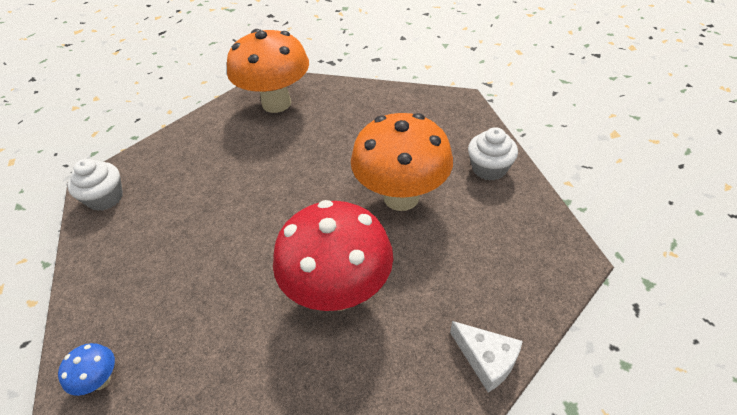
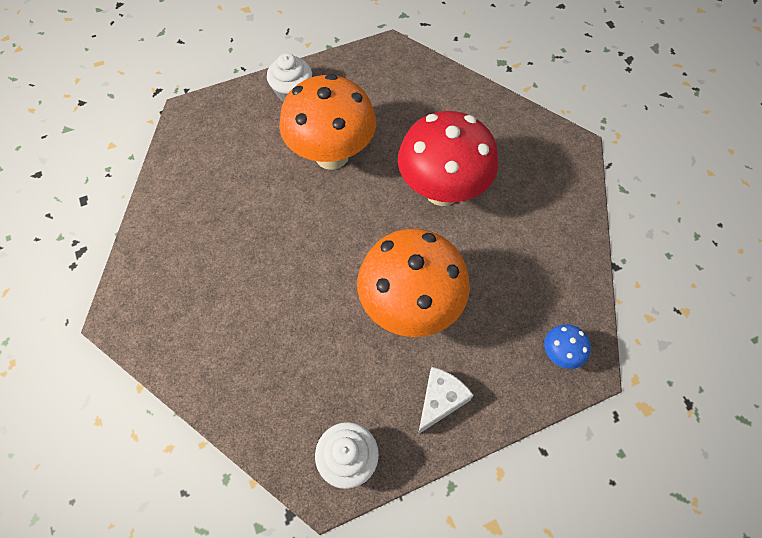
camera: 100 degrees left, 15 degrees up
(276, 103) = (170, 299): orange mushroom -> orange mushroom (410, 307)
(486, 359) = (480, 99): white cheese -> white cheese (440, 400)

